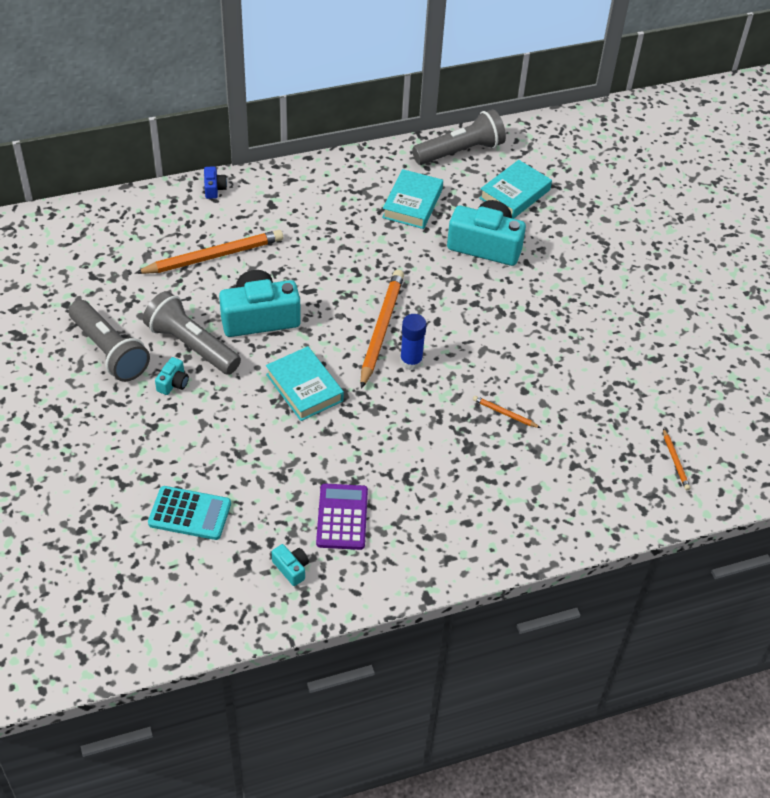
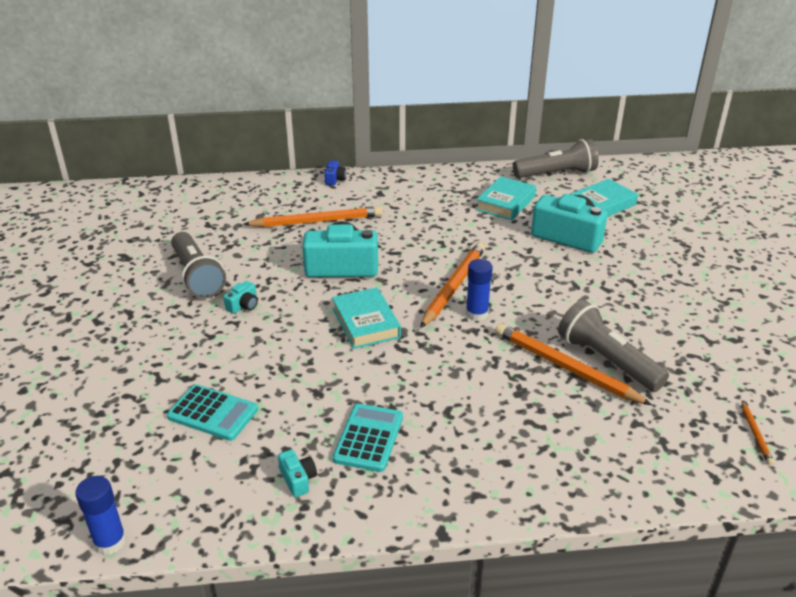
camera: 15 degrees right, 15 degrees down
(148, 653) = (110, 541): none -> blue glue stick
(191, 345) = (272, 280): grey flashlight -> grey flashlight (607, 360)
(342, 517) = (368, 438): purple calculator -> turquoise calculator
(504, 413) = (565, 367): orange pencil -> orange pencil, size x2.23

